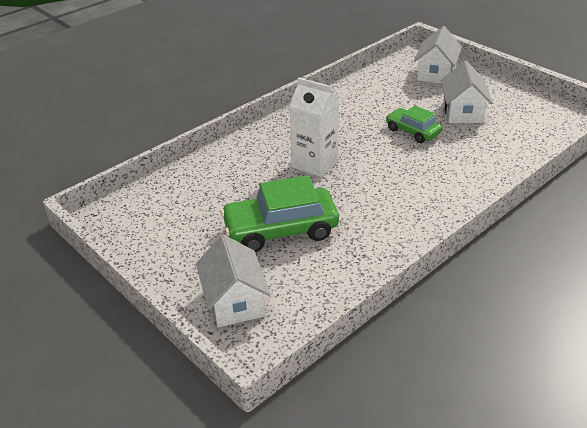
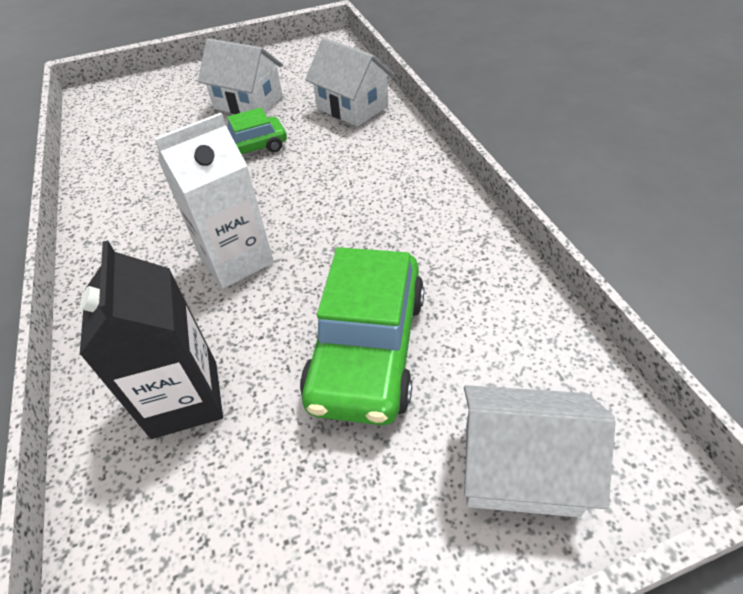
camera: 65 degrees left, 10 degrees up
(221, 182) = (185, 399): none -> black carton
(435, 73) = (151, 96): white house -> white house (352, 107)

